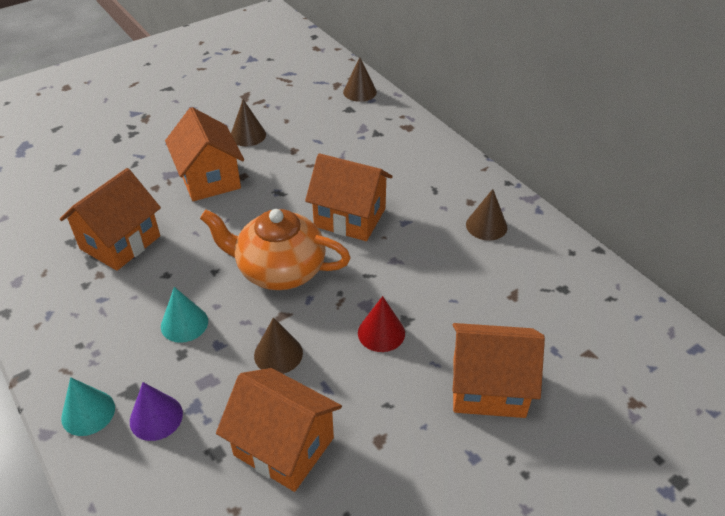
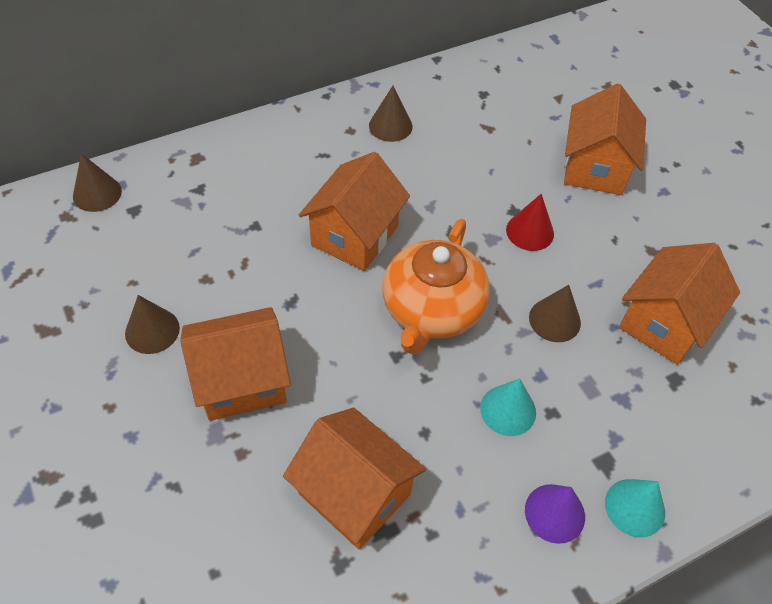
camera: 85 degrees left, 10 degrees up
(156, 417) = (637, 436): purple cone -> purple cone (554, 513)

